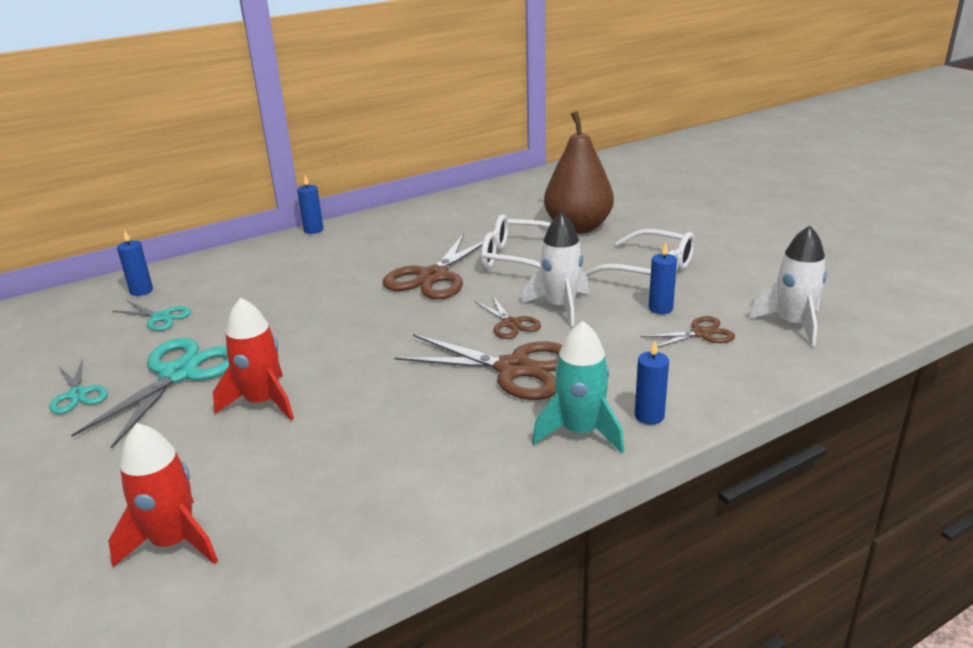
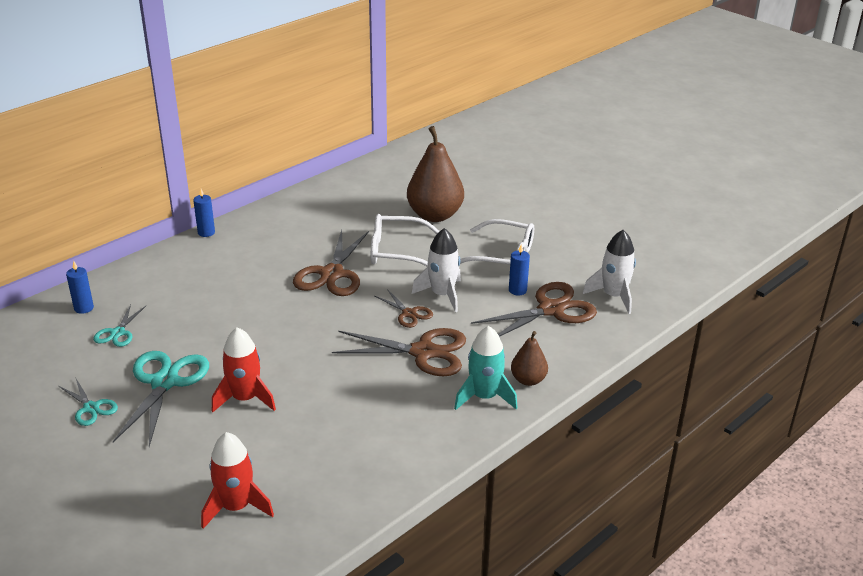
camera: 15 degrees left, 5 degrees up
(160, 318) = (117, 333): turquoise scissors -> turquoise scissors turned 90 degrees clockwise
(649, 416) = (528, 380): blue candle -> brown pear
(701, 333) = (551, 310): brown scissors -> brown scissors, size x1.88

